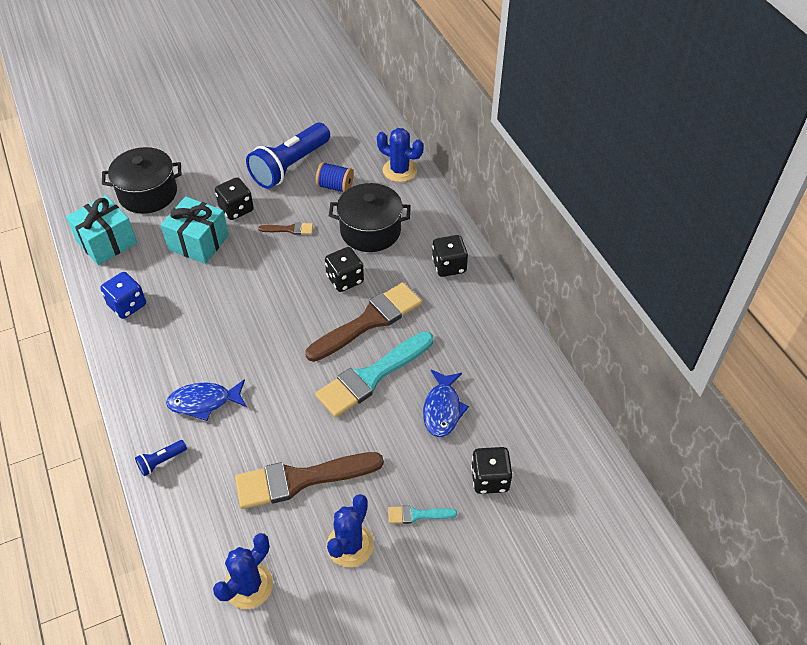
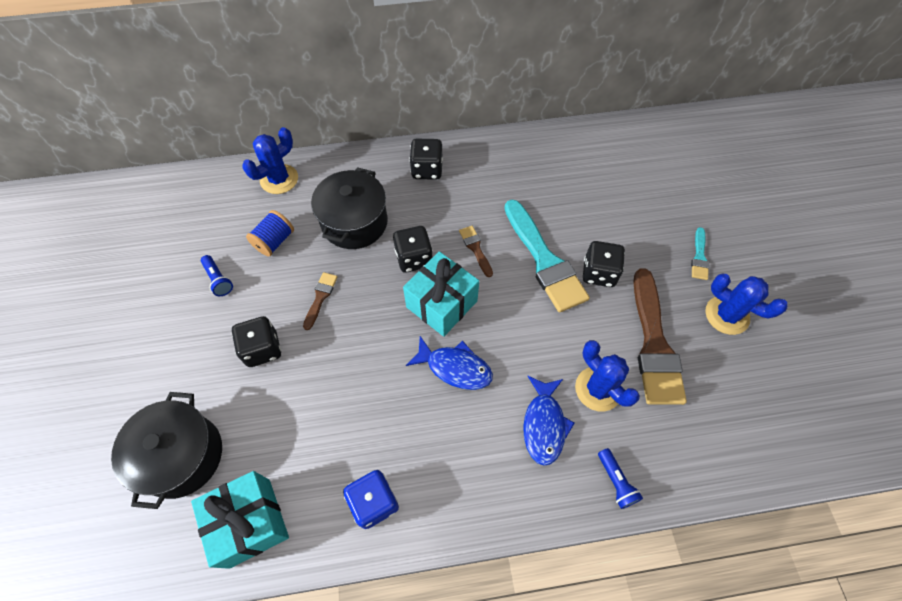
camera: 75 degrees left, 10 degrees up
(198, 242) = (300, 400): turquoise gift -> turquoise gift (441, 304)
(248, 585) = (766, 410): blue cactus -> blue cactus (598, 389)
(290, 166) = (218, 280): blue flashlight -> blue flashlight, size x0.42
(369, 321) = (475, 249): brown brush -> brown brush, size x0.45
(442, 409) = (592, 213): blue fish -> blue fish (455, 367)
(490, 479) = (668, 198): black dice -> black dice (599, 273)

